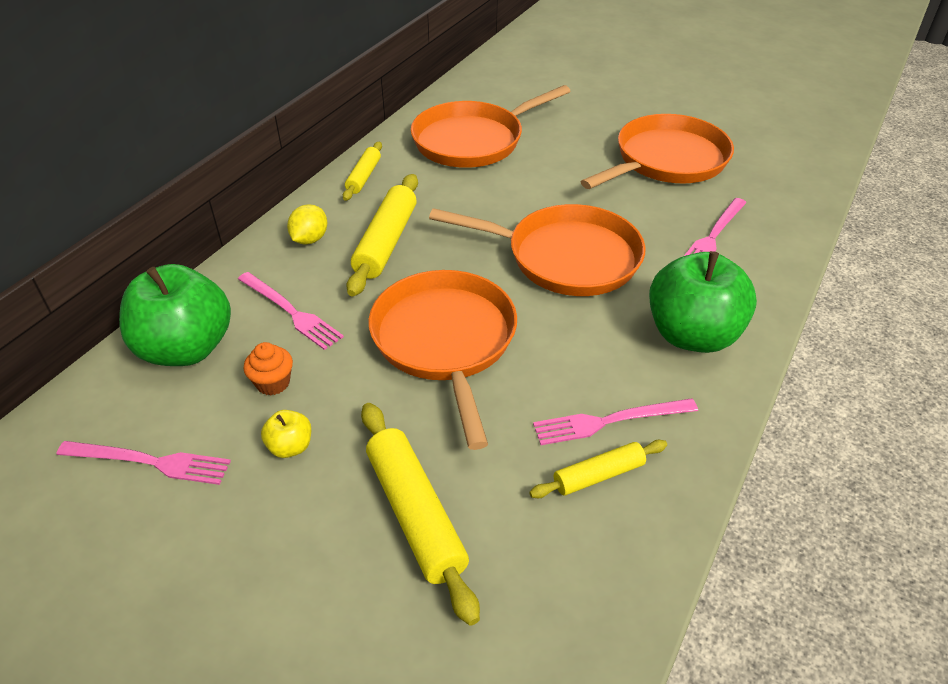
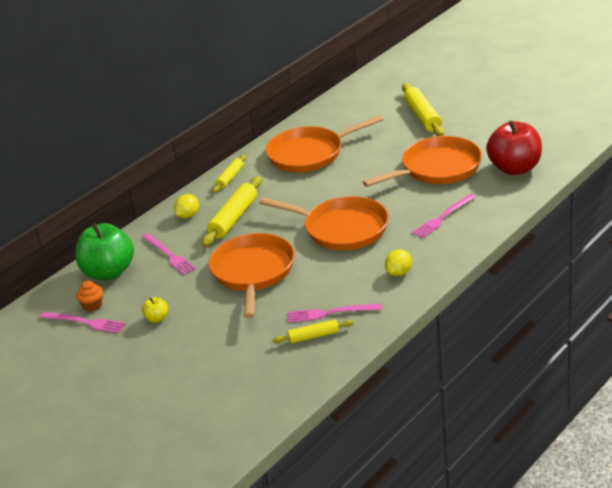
camera: 15 degrees right, 10 degrees down
(273, 383) = (153, 290): orange cupcake -> orange cupcake (92, 305)
(416, 514) = (214, 348): yellow rolling pin -> yellow rolling pin (423, 116)
(692, 335) = (399, 273): green apple -> yellow lemon
(776, 160) = (515, 168): none -> red apple

